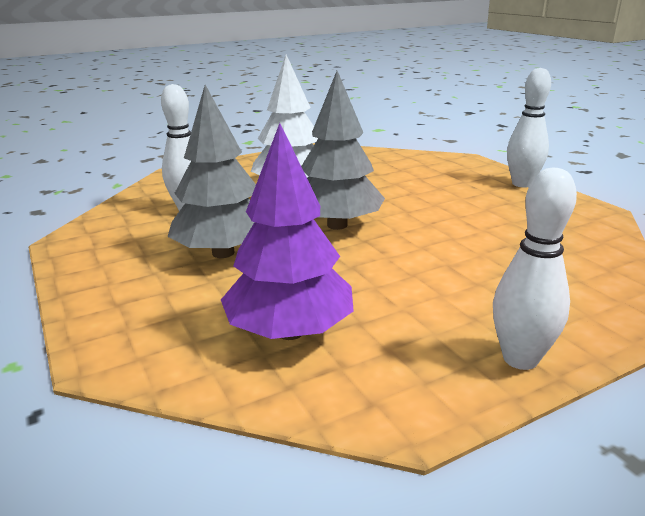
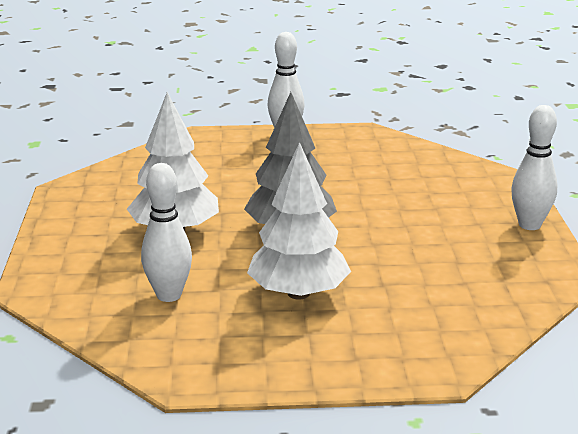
camera: 65 degrees left, 0 degrees up
(223, 253) = (298, 293): grey tree -> white tree
(290, 331) = (452, 289): purple tree -> none

